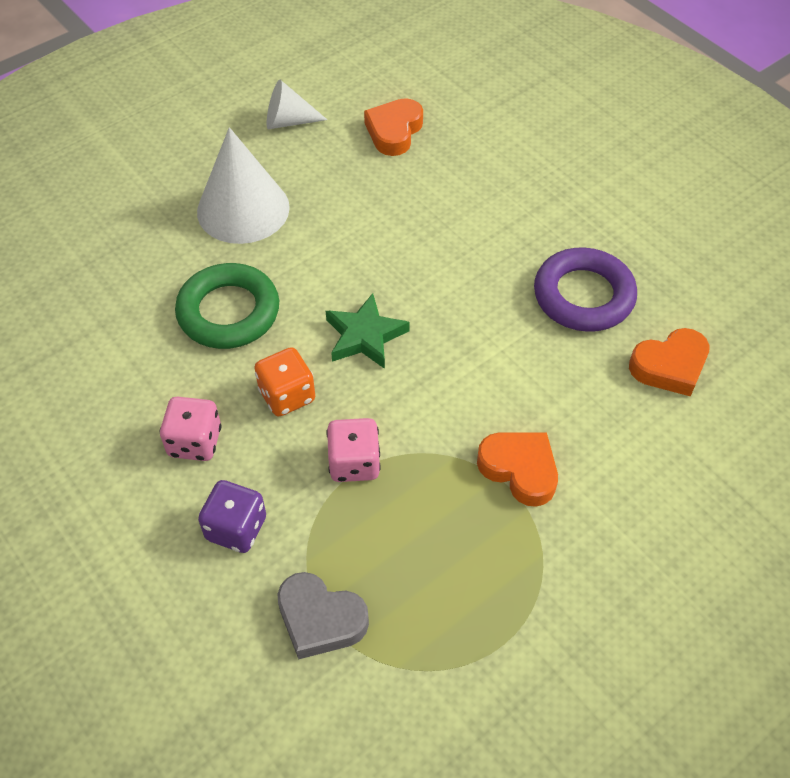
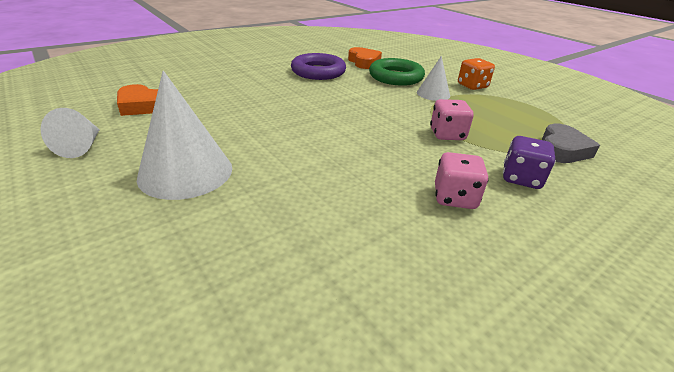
camera: 90 degrees left, 20 degrees down
(228, 312) = (313, 180): green ring -> green ring (396, 77)
(287, 395) = (399, 156): orange dice -> orange dice (472, 86)
(365, 336) = (343, 126): green star -> none
(519, 470) = (433, 94): orange heart -> white cone

